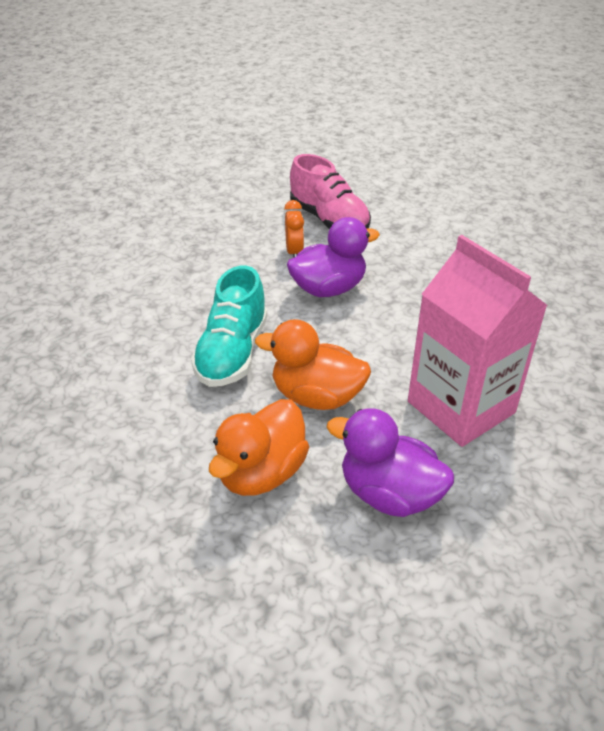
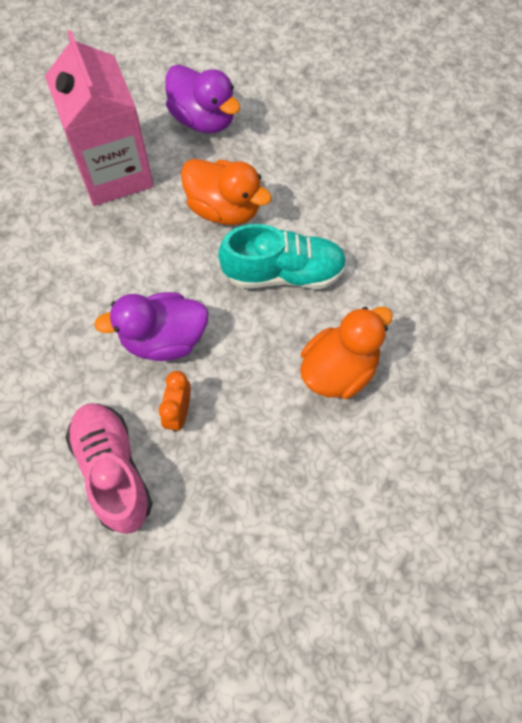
camera: 165 degrees left, 25 degrees up
(232, 353) = (283, 272): turquoise shoe -> turquoise shoe turned 60 degrees clockwise
(261, 473) = (286, 152): orange duck -> orange duck (339, 369)

